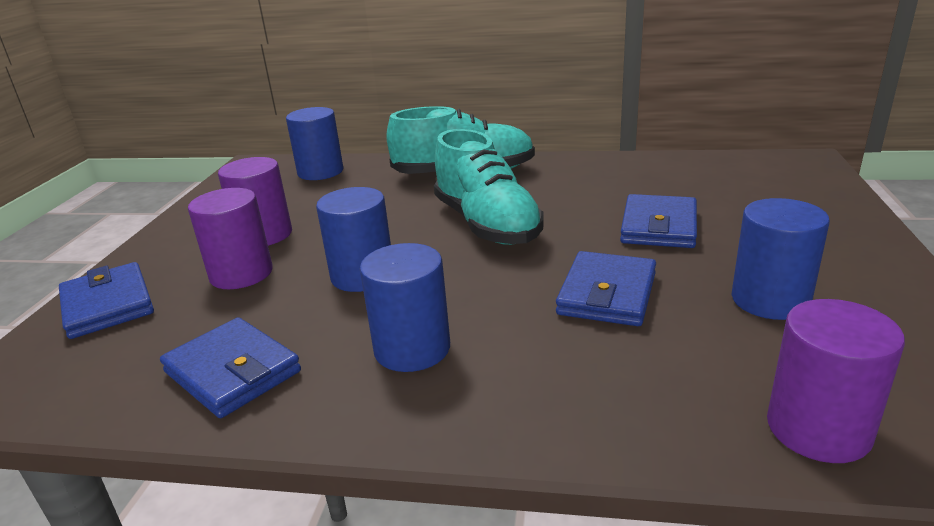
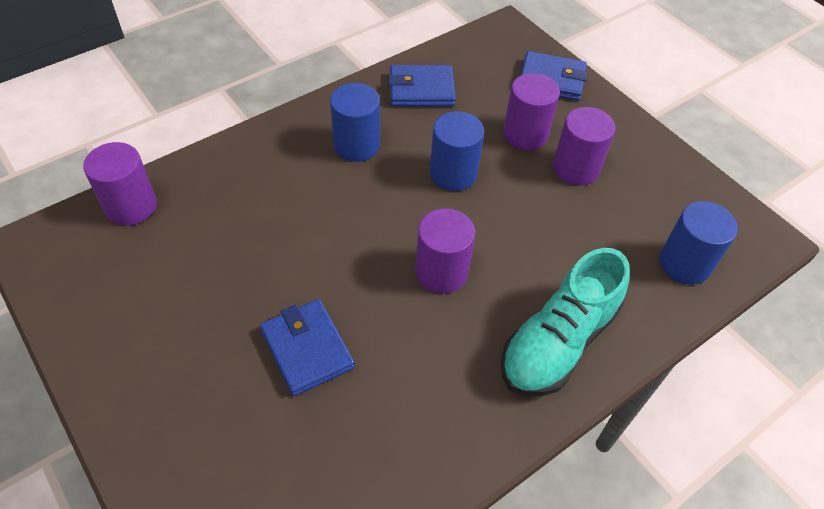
camera: 130 degrees right, 25 degrees up
(487, 224) = (441, 272): turquoise shoe -> purple cylinder
(607, 294) = (289, 243): blue wallet -> none
(770, 300) = (183, 296): blue cylinder -> none

